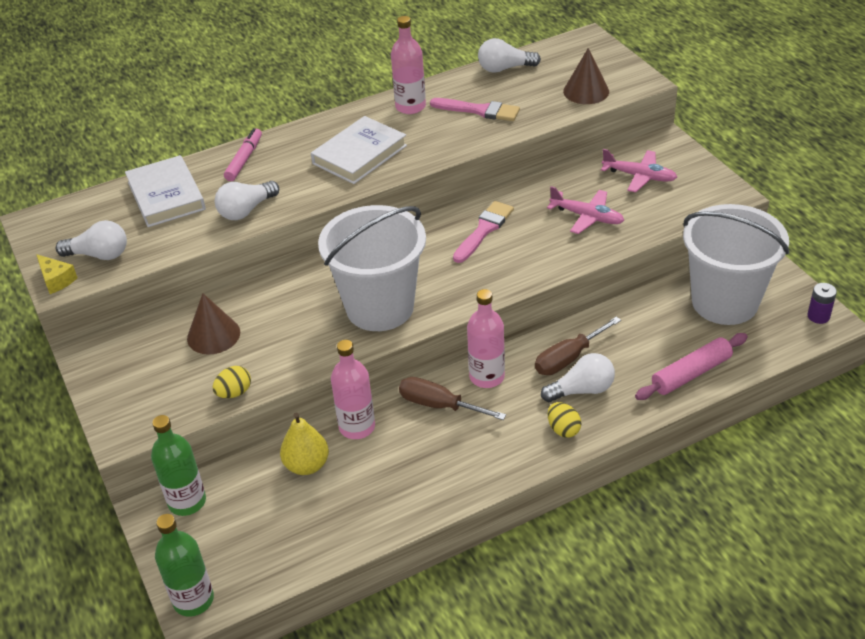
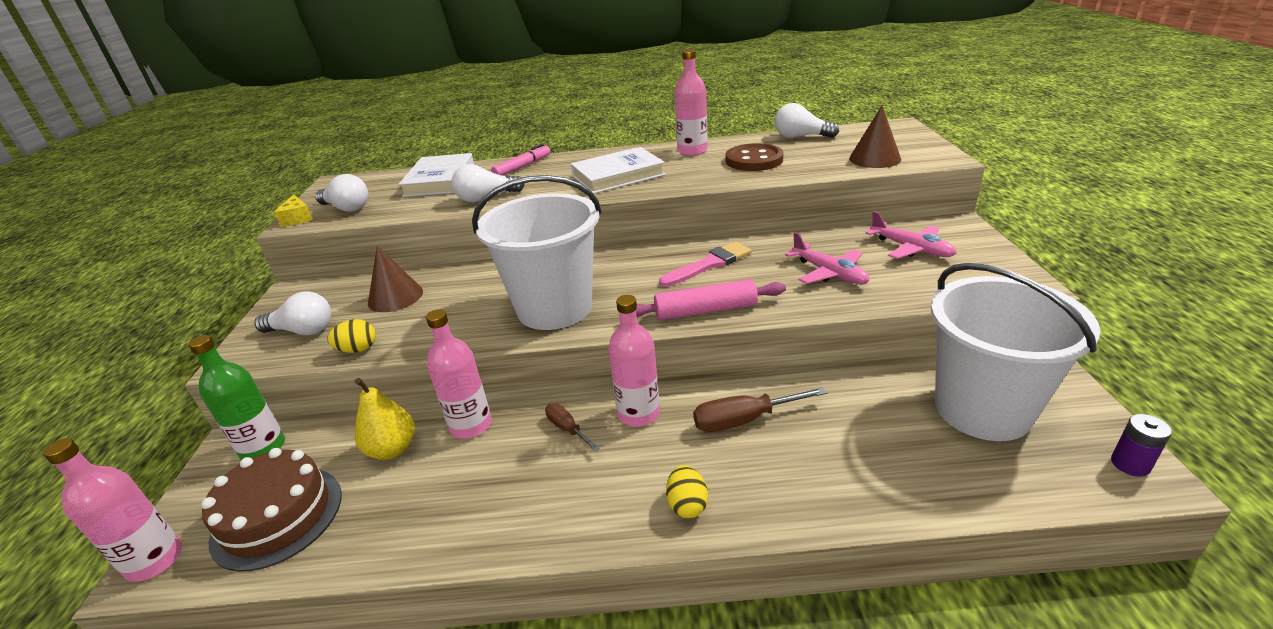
camera: 25 degrees right, 10 degrees down
(193, 600) = (155, 561): green bottle -> pink bottle
(261, 540) = (277, 516): none -> brown cake
(439, 405) = (567, 429): brown screwdriver -> brown screwdriver, size x0.61
(479, 110) = (754, 160): pink brush -> brown button
(581, 390) = (738, 462): white light bulb -> white light bulb (303, 331)
(691, 374) = (899, 487): pink rolling pin -> pink rolling pin (705, 311)

